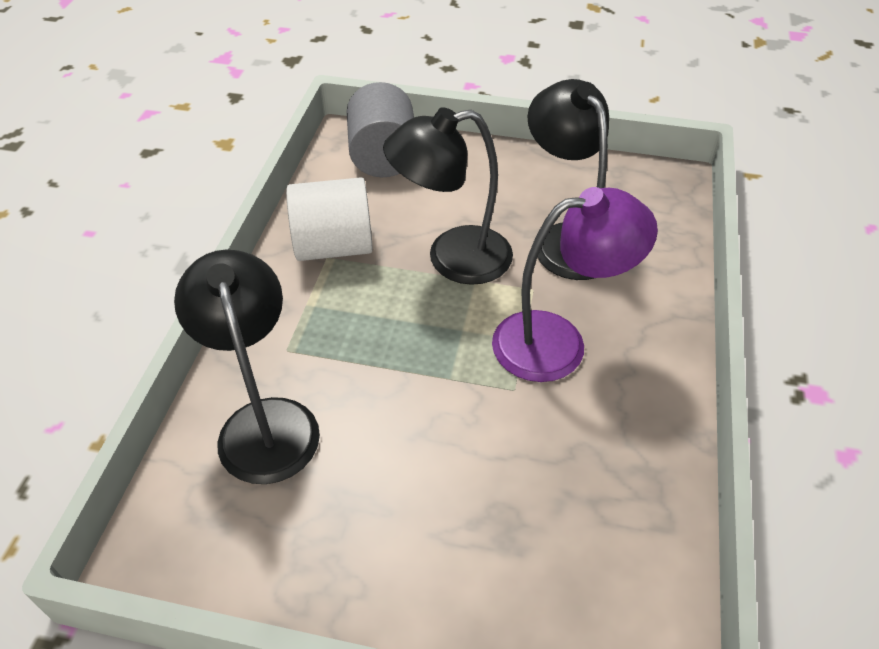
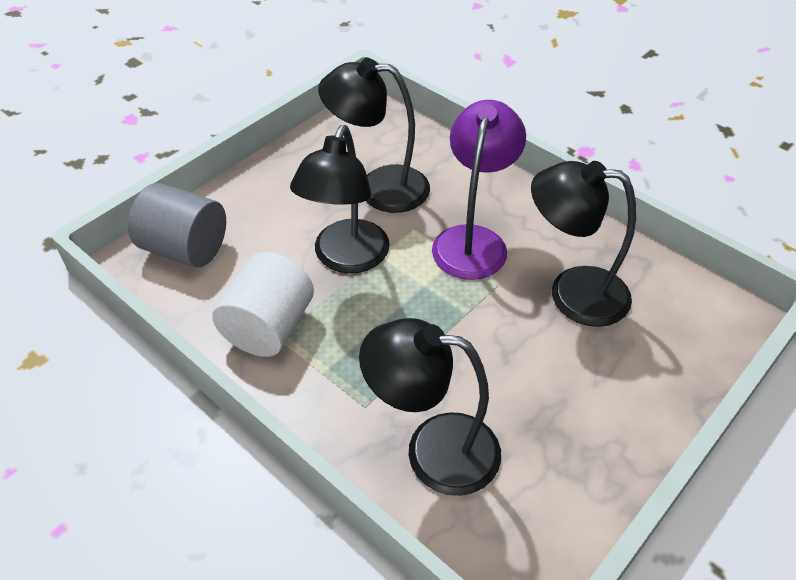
camera: 60 degrees left, 0 degrees up
(552, 463) = (572, 293): none -> black lamp

